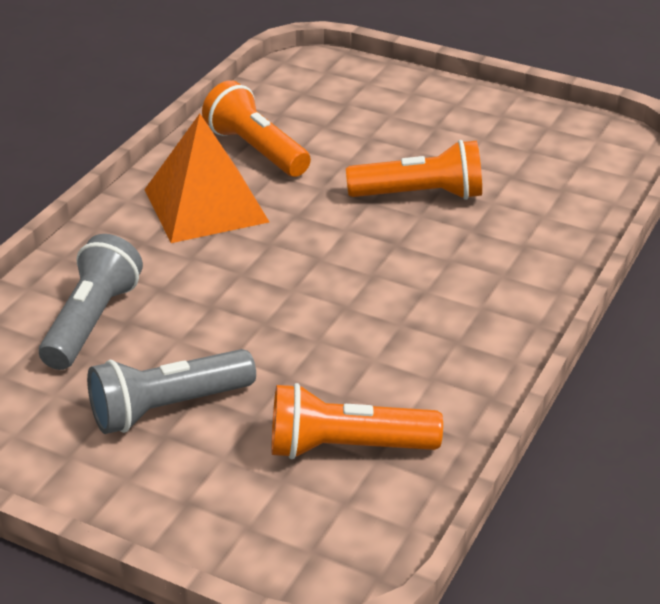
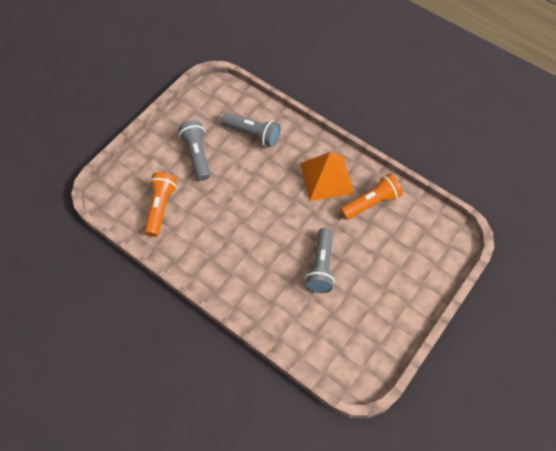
camera: 100 degrees right, 25 degrees up
(420, 195) = (321, 266): orange flashlight -> grey flashlight

